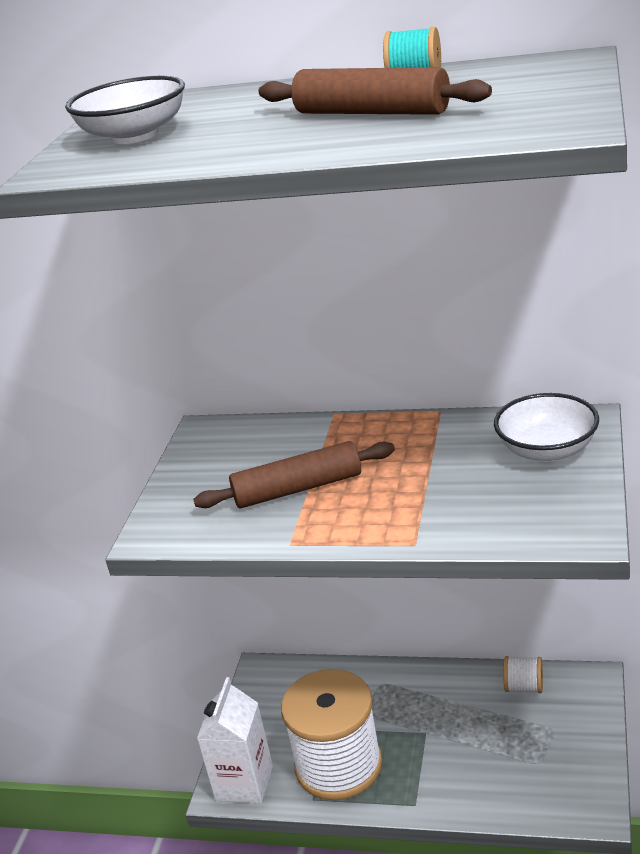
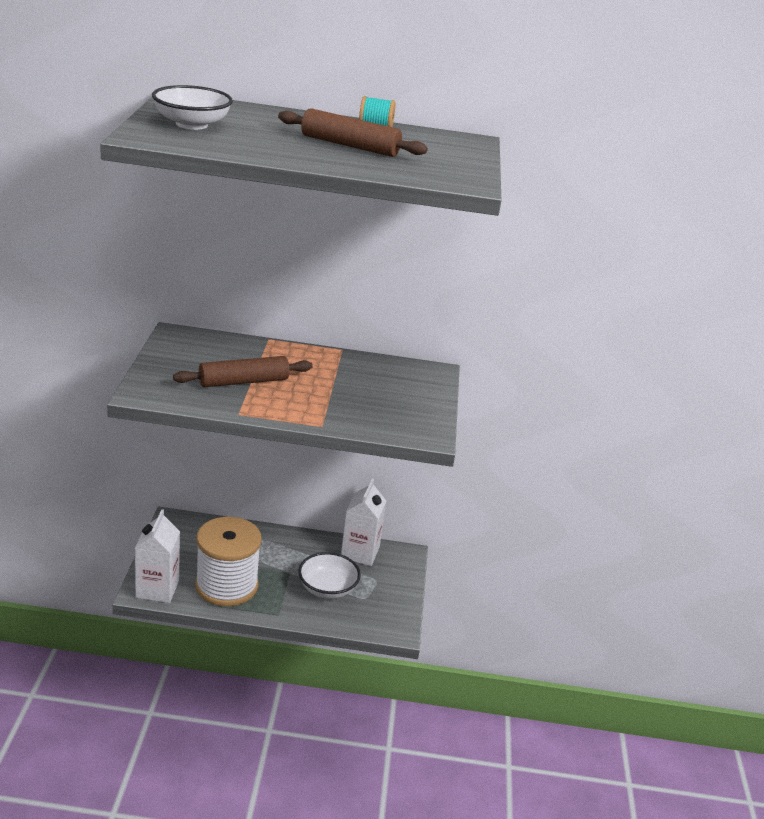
camera: 15 degrees left, 0 degrees up
(524, 687) = (360, 552): white spool -> white carton
(547, 450) = (411, 384): white bowl -> white bowl (327, 588)

